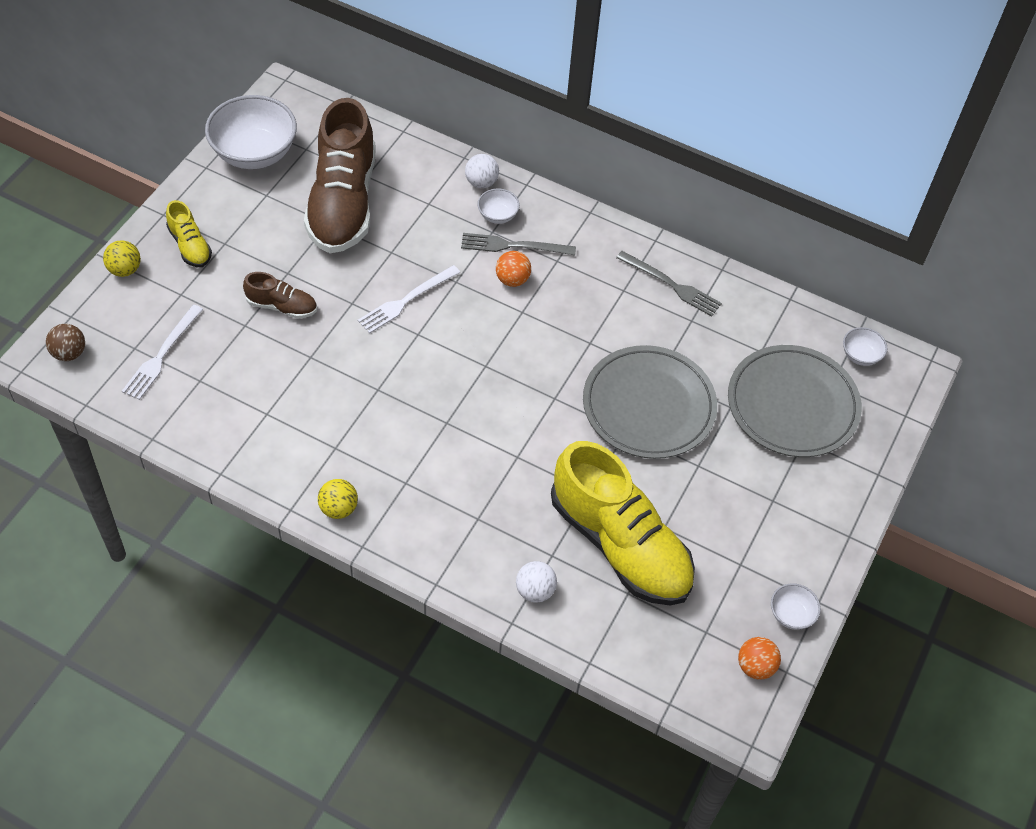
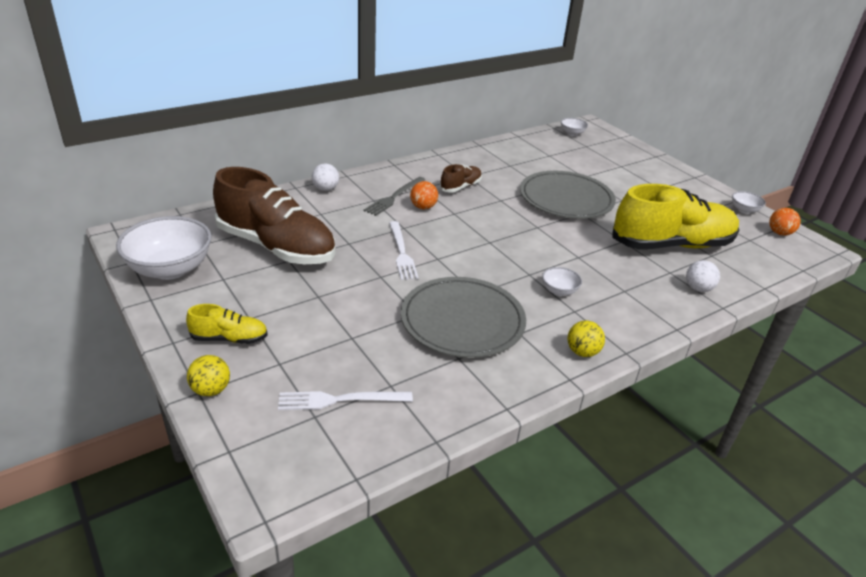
camera: 60 degrees left, 20 degrees down
(69, 353) = (277, 469): brown ball -> none
(162, 355) = (340, 400): white fork -> white fork turned 120 degrees clockwise
(282, 306) = (350, 311): brown shoe -> brown shoe (460, 187)
(498, 215) = (361, 193): white bowl -> white bowl (559, 291)
(671, 285) = (477, 161): grey fork -> none
(792, 404) = (594, 160): grey plate -> grey plate (462, 321)

